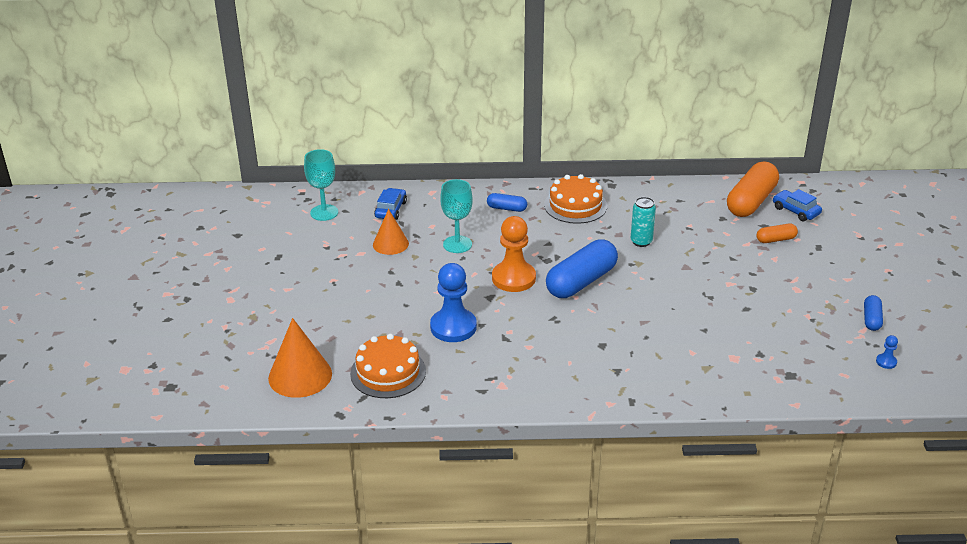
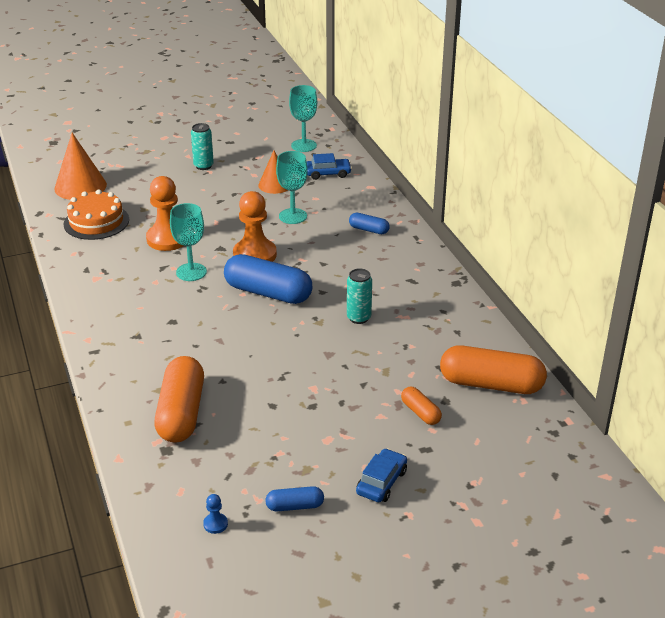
camera: 70 degrees right, 0 degrees up
(318, 282) = (203, 166): none -> turquoise can
(453, 327) = (168, 239): blue pawn -> orange pawn
(507, 208) = (369, 230): blue capsule -> blue capsule turned 60 degrees counterclockwise
(523, 321) = (191, 272): none -> turquoise goblet
(575, 205) = (400, 267): orange cake -> none
(743, 359) = (181, 413): none -> orange capsule
(795, 211) = (494, 422): blue car -> blue car (381, 482)

